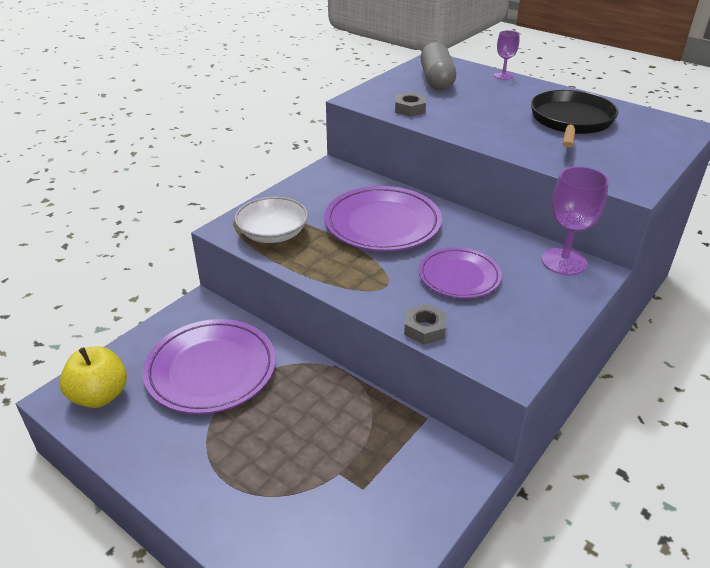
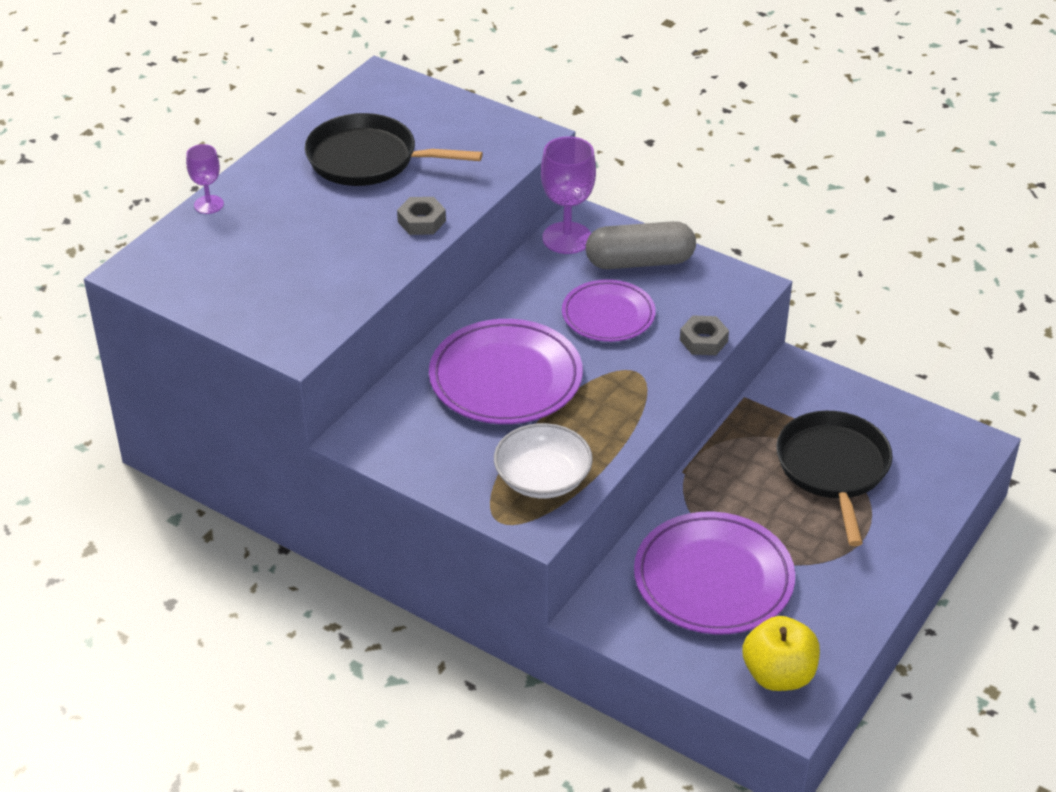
camera: 95 degrees left, 5 degrees up
(321, 473) = (833, 468): none -> black pan
(410, 109) = (332, 294): grey nut -> grey nut (421, 221)
(436, 80) = (221, 269): grey capsule -> grey capsule (639, 261)

